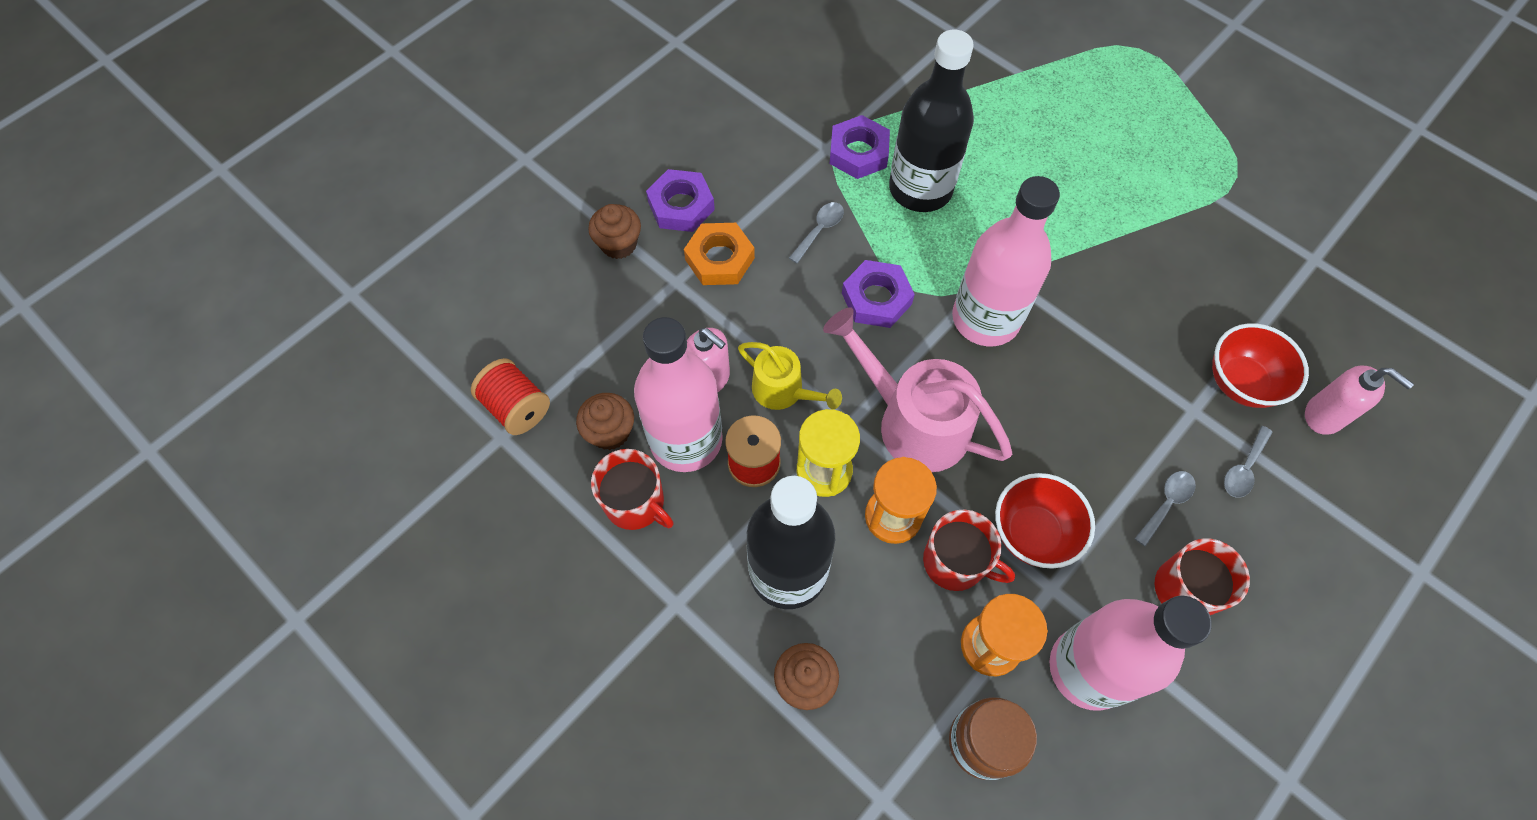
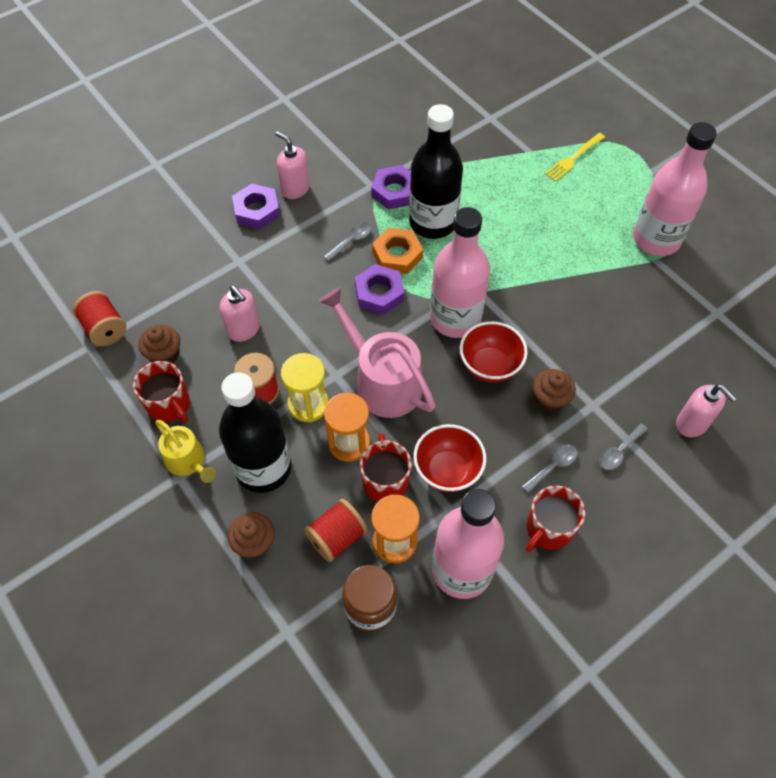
camera: 10 degrees right, 5 degrees down
(619, 244) = (205, 230): brown cupcake -> brown cupcake (550, 399)
(686, 440) = (216, 368): pink bottle -> pink bottle (656, 239)
(719, 259) = (274, 250): orange nut -> orange nut (397, 255)
(725, 168) = (295, 189): none -> pink soap dispenser
(784, 391) = (294, 346): yellow watering can -> yellow watering can (188, 462)
(912, 652) = (337, 537): none -> red spool
(955, 562) = (385, 481): red mug -> red mug turned 135 degrees counterclockwise
(1078, 75) = (573, 159): none -> yellow fork
(1240, 382) = (634, 391): red bowl -> red bowl (490, 366)

